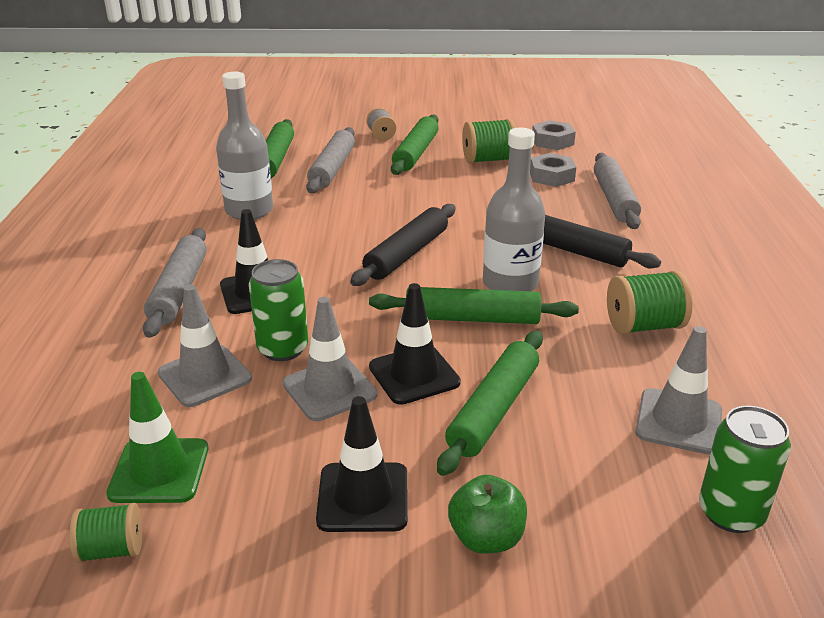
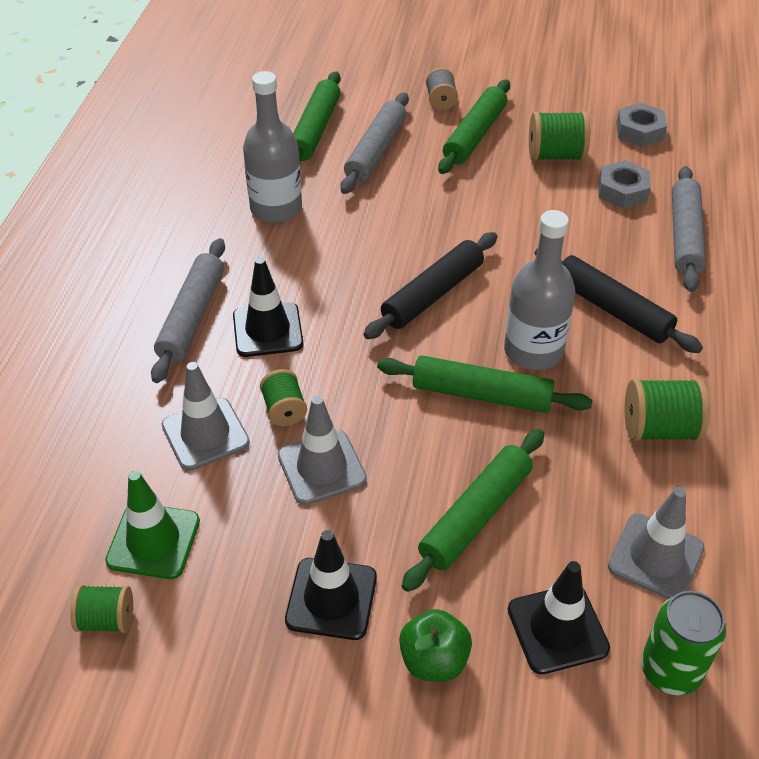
camera: 10 degrees right, 15 degrees up
(283, 349) = (284, 410): green can -> green spool
(414, 375) = (407, 461): black traffic cone -> black traffic cone (557, 629)

